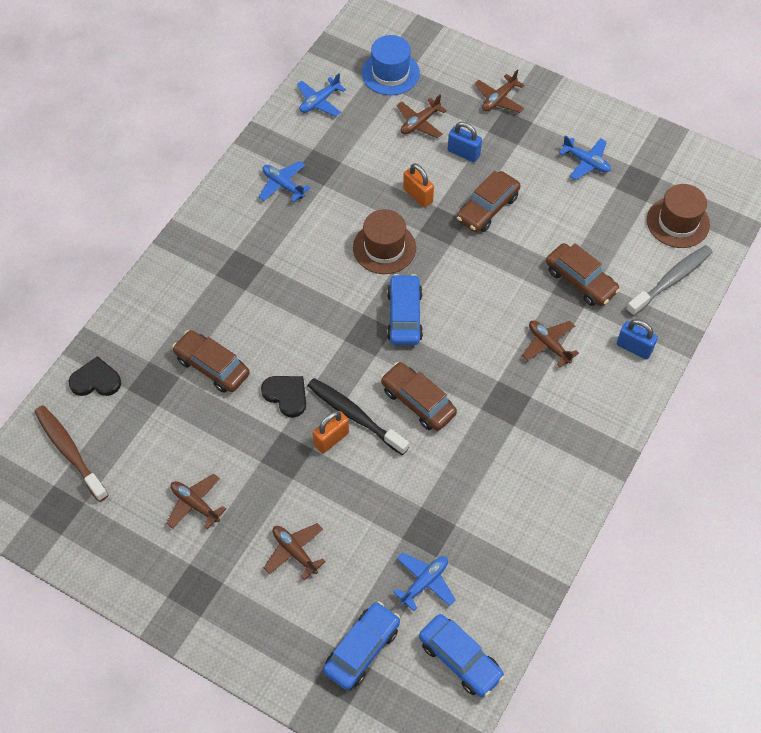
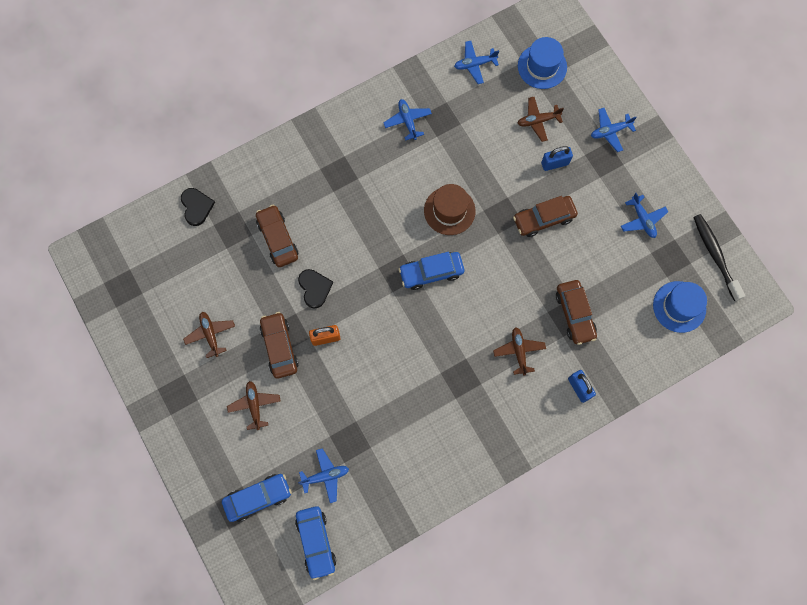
camera: 30 degrees right, 15 degrees up
(69, 451) = (152, 250): brown toothbrush -> none
(96, 380) = (196, 207): black heart -> black heart turned 45 degrees clockwise
(354, 415) = (351, 329): black toothbrush -> black toothbrush (715, 255)
(404, 316) = (431, 272): blue car -> blue car turned 135 degrees counterclockwise
(418, 195) = (499, 181): orange padlock -> none
(418, 401) = (400, 343): brown car -> brown car (279, 347)
(463, 153) = (555, 163): blue padlock -> blue padlock turned 75 degrees counterclockwise
(499, 99) = (610, 131): brown plane -> blue plane
(671, 280) = (642, 350): grey toothbrush -> none
(678, 222) = (679, 307): brown hat -> blue hat

